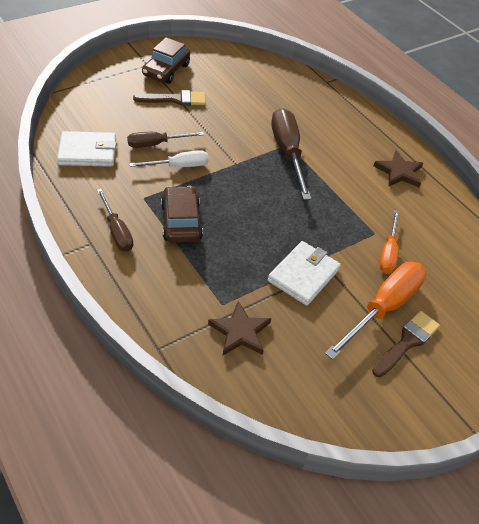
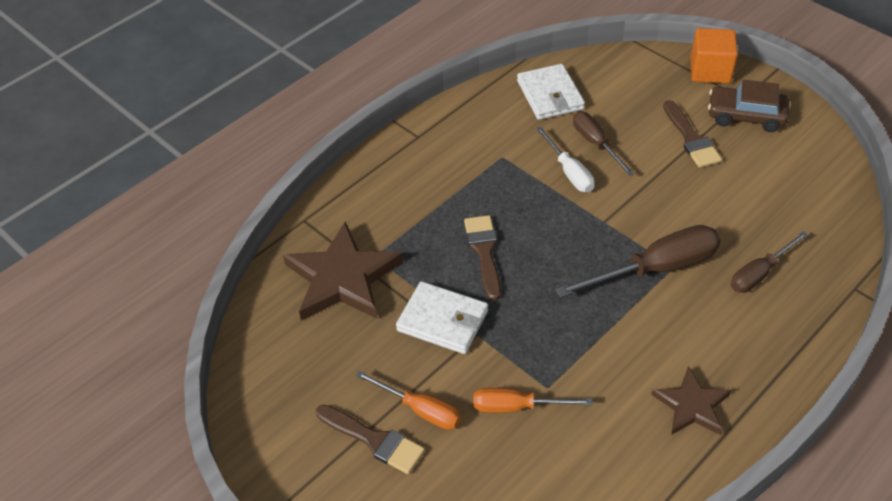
camera: 85 degrees right, 0 degrees up
(112, 69) = (710, 71): none -> orange cube
(117, 231) = (443, 150): brown screwdriver -> brown screwdriver (759, 273)
(181, 221) = (480, 195): brown car -> none
(240, 332) = (343, 278): brown star -> brown star, size x1.71
(242, 234) = (484, 252): none -> brown brush
(383, 308) = (420, 410): orange screwdriver -> orange screwdriver, size x0.61

